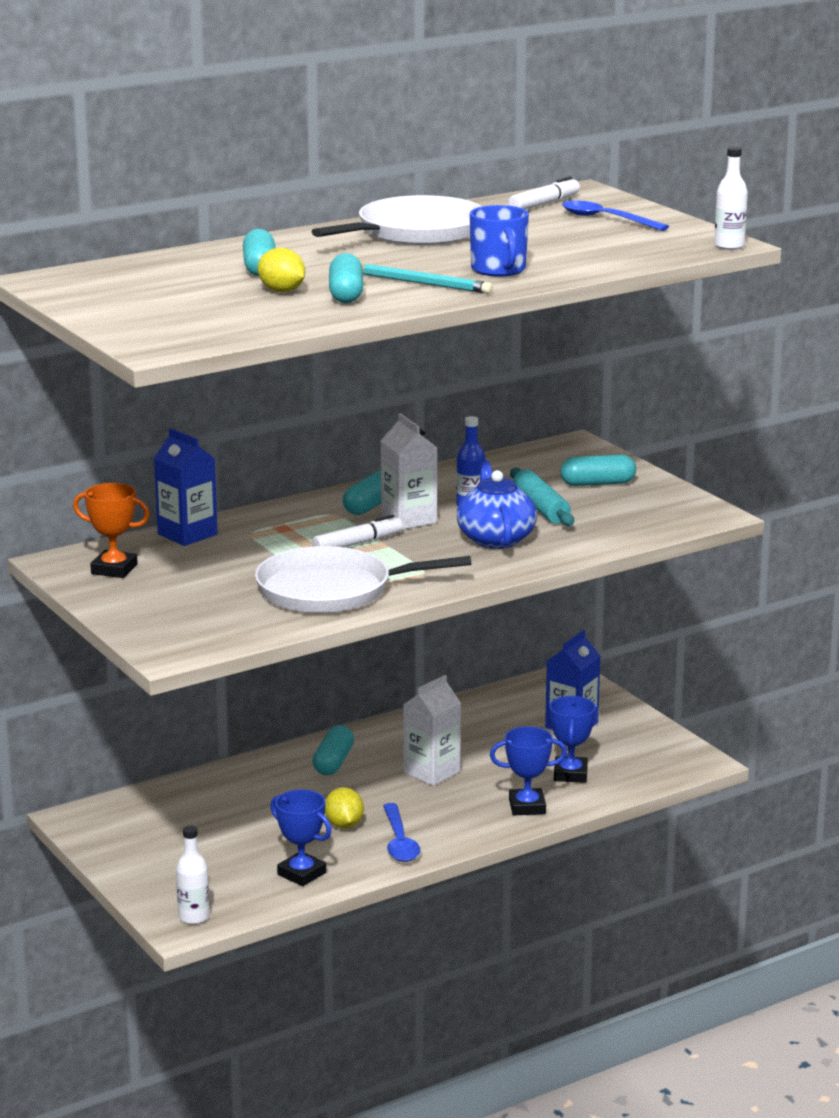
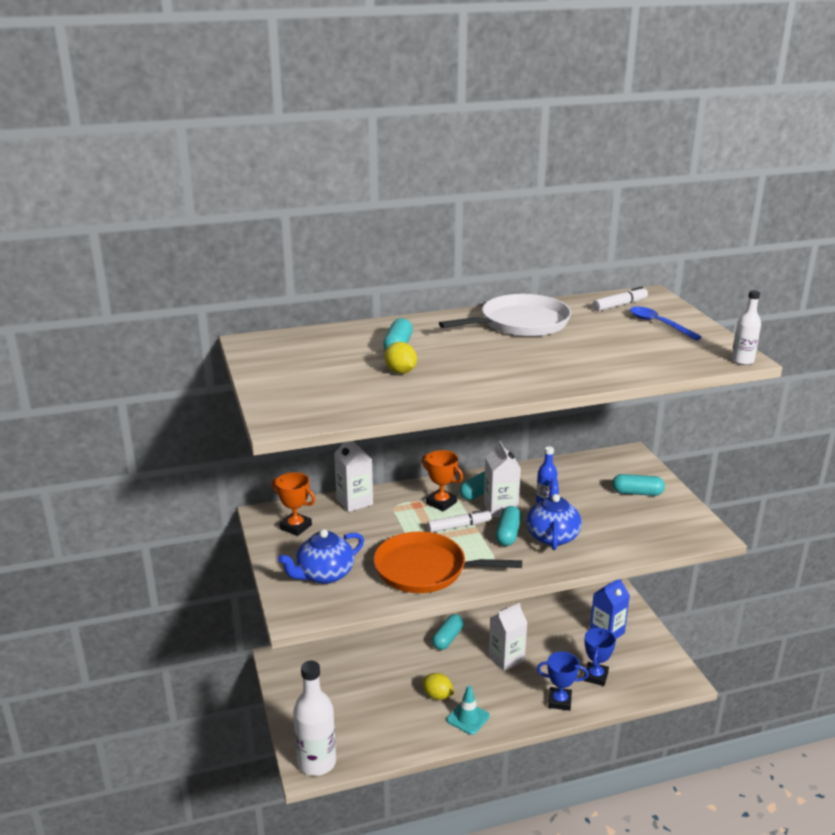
camera: 15 degrees right, 5 degrees up
(187, 534) = (354, 501): blue carton -> white carton
(187, 611) = (324, 574): none -> blue teapot
(194, 917) = (316, 762): white bottle -> white bottle, size x1.91
(301, 874) = (397, 735): blue trophy -> none
(319, 522) = (441, 503): none -> orange trophy
(331, 590) = (425, 569): white pan -> orange pan
(344, 825) = (437, 695): yellow lemon -> yellow lemon turned 60 degrees counterclockwise
(346, 294) = (443, 380): turquoise capsule -> turquoise capsule (508, 534)
(399, 842) = (468, 718): blue spoon -> turquoise traffic cone
(421, 283) = (502, 375): turquoise pencil -> none
(499, 270) = (563, 367): blue mug -> none
(541, 508) = (592, 510): turquoise rolling pin -> none

